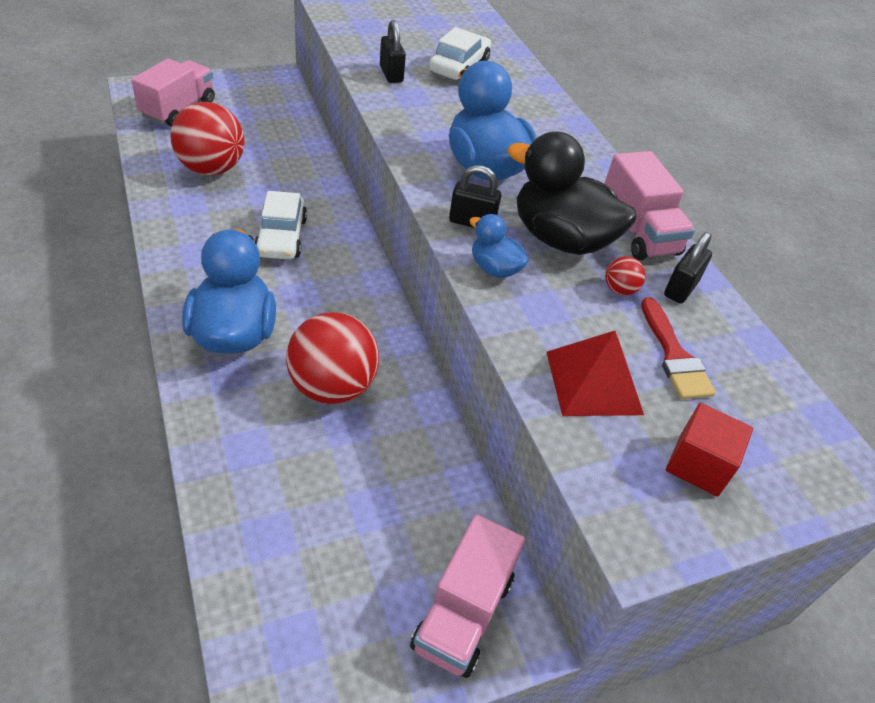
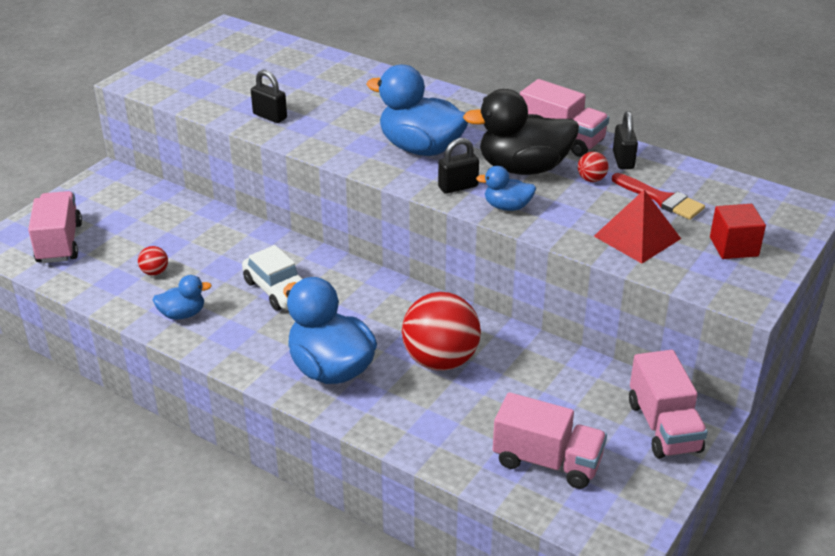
camera: 30 degrees left, 10 degrees down
(187, 214) = (182, 314): none -> blue duck
(211, 168) = (155, 272): red ball -> red ball, size x0.42
(303, 563) = (547, 461): none -> pink truck
(459, 66) = (310, 87): white car -> none

